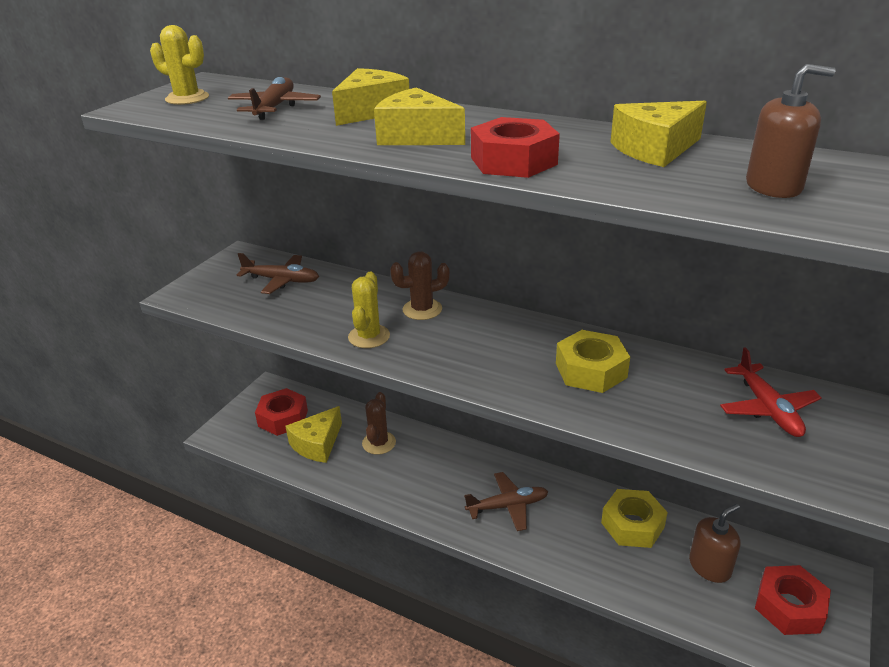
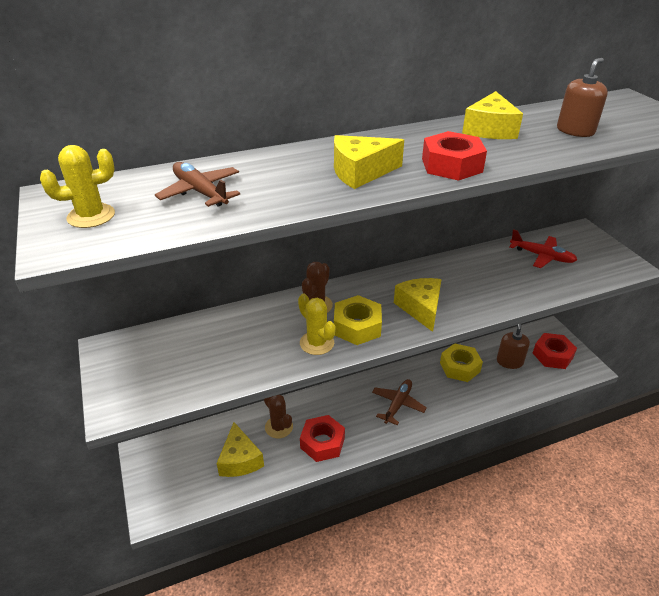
camera: 50 degrees left, 5 degrees up
(281, 280) = (183, 346): brown plane -> none
(283, 418) = (187, 463): red nut -> red nut (322, 443)
(371, 111) = (281, 166): yellow cheese -> yellow cheese (420, 308)
(591, 370) = (455, 284): yellow nut -> yellow nut (357, 326)

